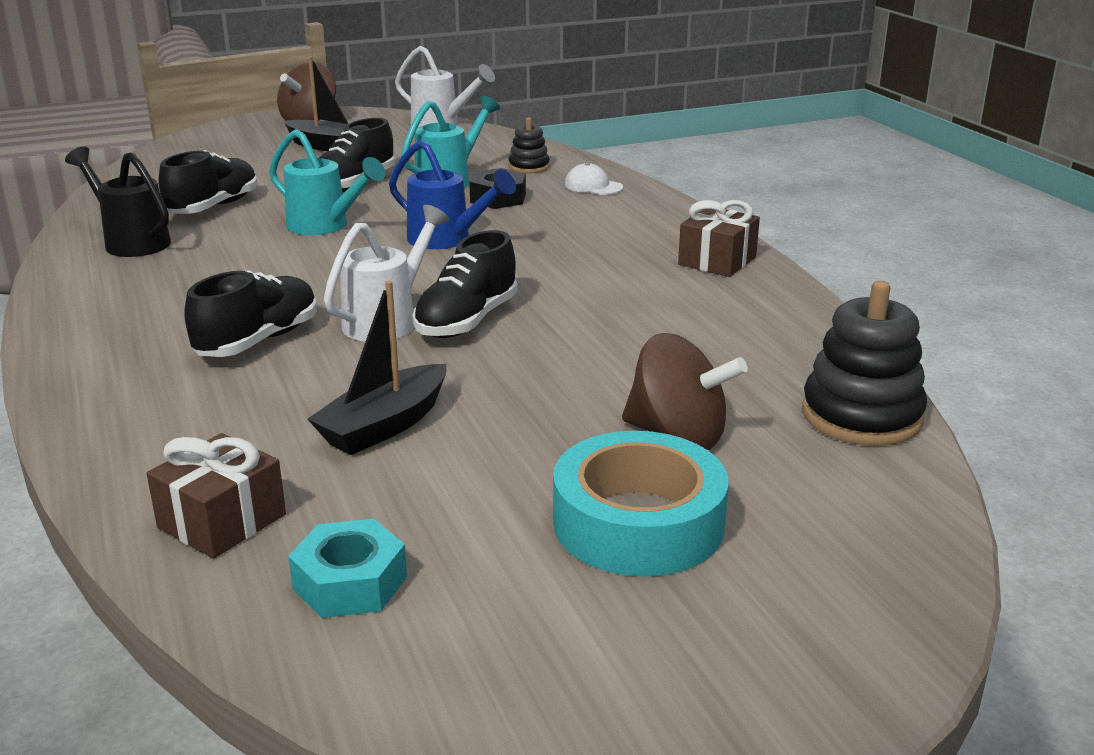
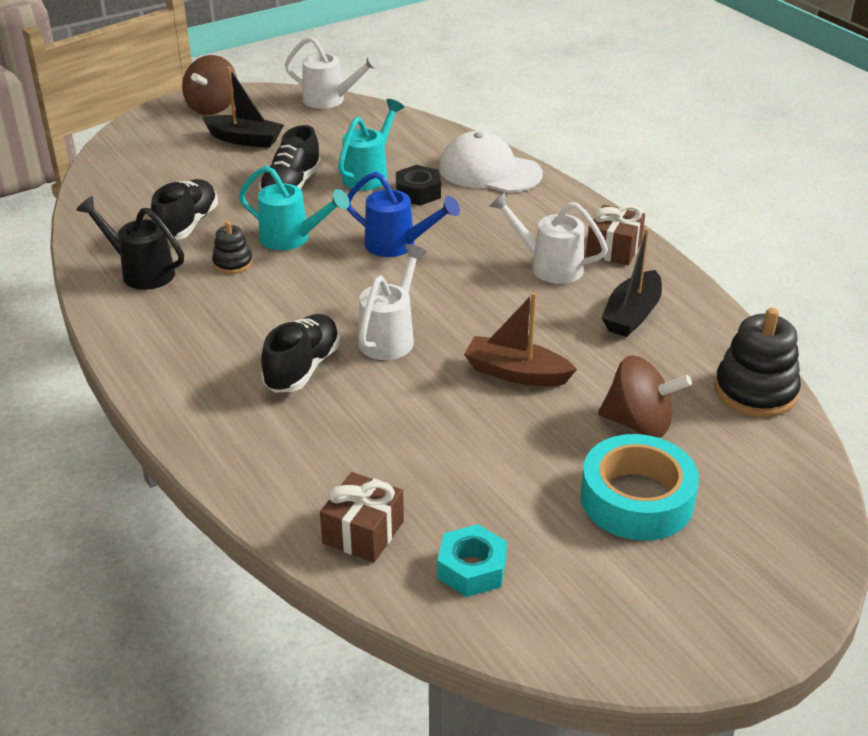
camera: 10 degrees left, 10 degrees up
(384, 425) = (434, 438): black boat -> black boat (632, 315)
(467, 321) = (450, 331): black shoe -> none
(529, 167) = (428, 152): black stacking toy -> black stacking toy (232, 263)
(531, 368) = (516, 373): none -> brown boat
(593, 186) = (489, 171): white cap -> white cap, size x2.08
(625, 271) = (548, 266): none -> white watering can

